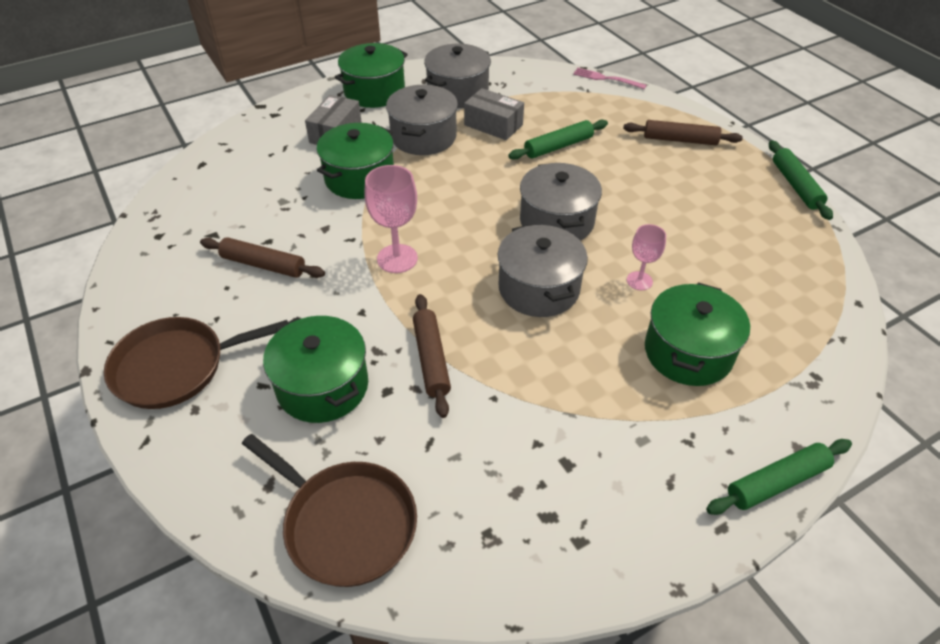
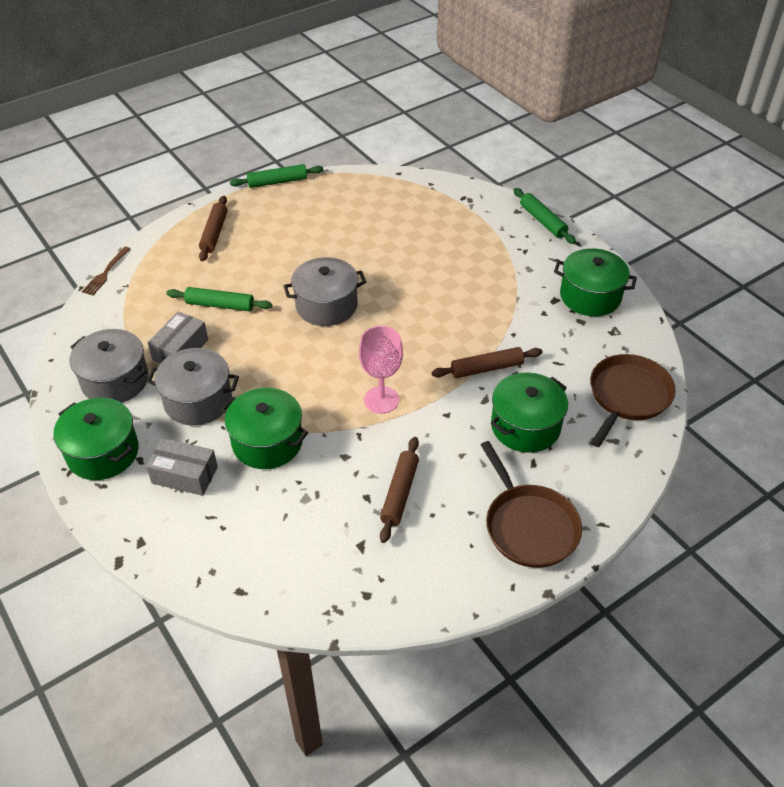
camera: 95 degrees left, 0 degrees up
(539, 288) = (405, 314): grey pot -> none
(558, 146) = (220, 305): green rolling pin -> green rolling pin turned 45 degrees counterclockwise
(606, 79) = (106, 273): pink fork -> brown fork
(639, 281) = (390, 264): pink goblet -> none
(688, 352) = (454, 246): green pot -> green pot (590, 296)

